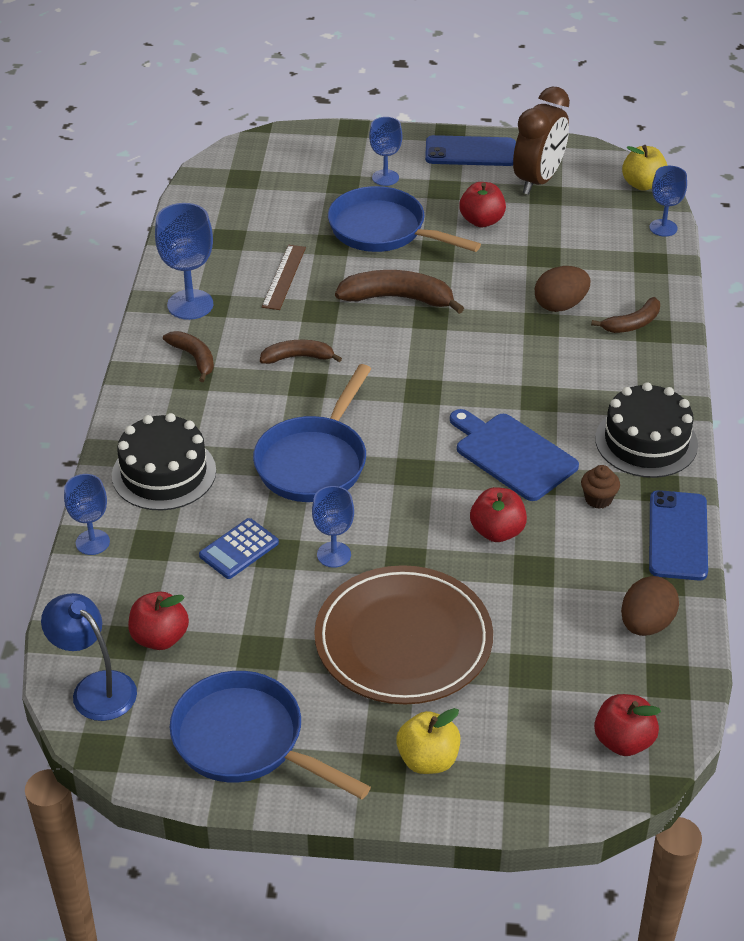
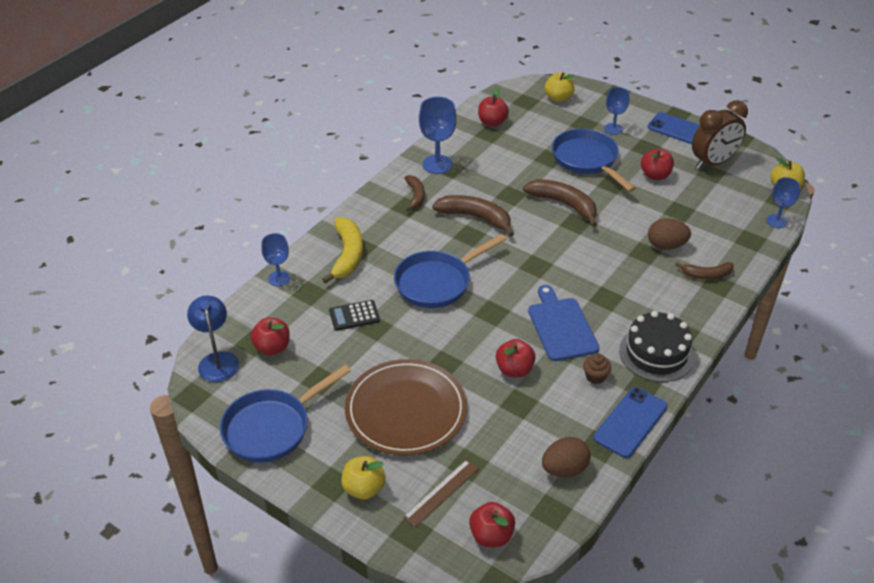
camera: 30 degrees right, 0 degrees up
(164, 473) = (347, 255): black cake -> yellow banana
(220, 221) = (492, 122): none -> red apple
(239, 549) = (354, 316): blue calculator -> black calculator
(246, 741) = (272, 427): blue pan -> blue pan turned 105 degrees counterclockwise
(283, 160) = (558, 98): none -> yellow apple
(284, 277) = (504, 167): brown ruler -> brown ruler (441, 492)
(298, 357) = (475, 217): brown banana -> brown banana, size x1.64
(334, 554) = (405, 342): blue goblet -> none

